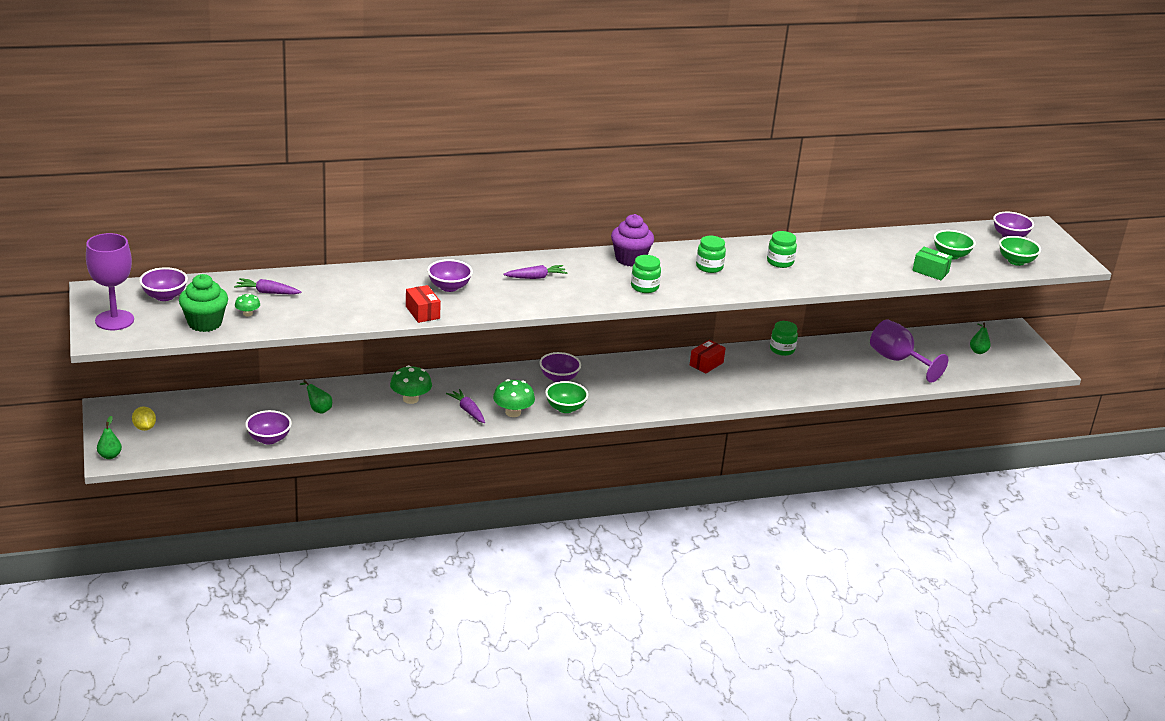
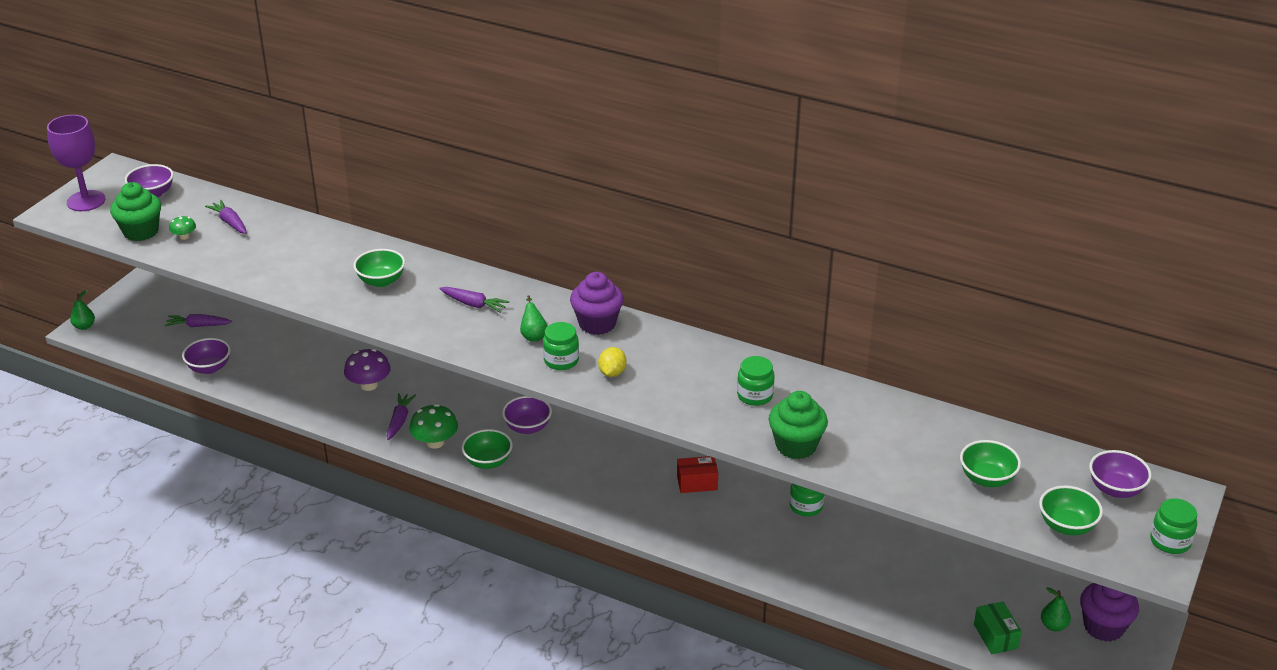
camera: 45 degrees right, 5 degrees up
(144, 428) = (140, 313): yellow lemon -> yellow lemon (612, 373)
(211, 416) = (198, 326): none -> purple carrot
(318, 409) = (283, 359): green pear -> green pear (533, 335)
(410, 399) = (369, 385): green mushroom -> purple mushroom
(422, 312) = (318, 297): red box -> none
(449, 287) = (381, 281): purple bowl -> green bowl
(709, 267) = (665, 367): green jar -> green jar (1170, 541)
(841, 278) = (796, 446): none -> green cupcake
(898, 360) = (927, 586): purple goblet -> none
(930, 271) = (923, 487): green box -> green box (995, 636)
(999, 341) = (1103, 627): none -> purple cupcake

